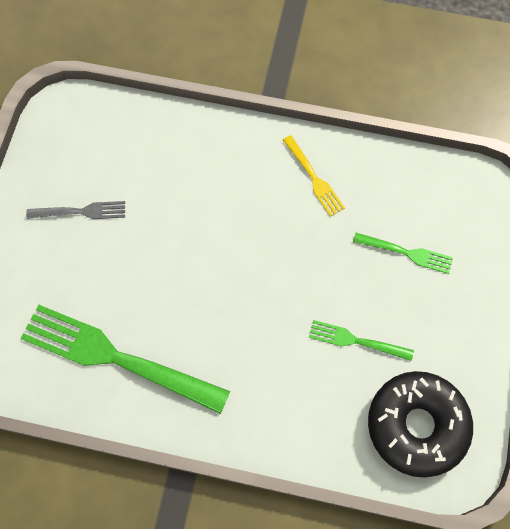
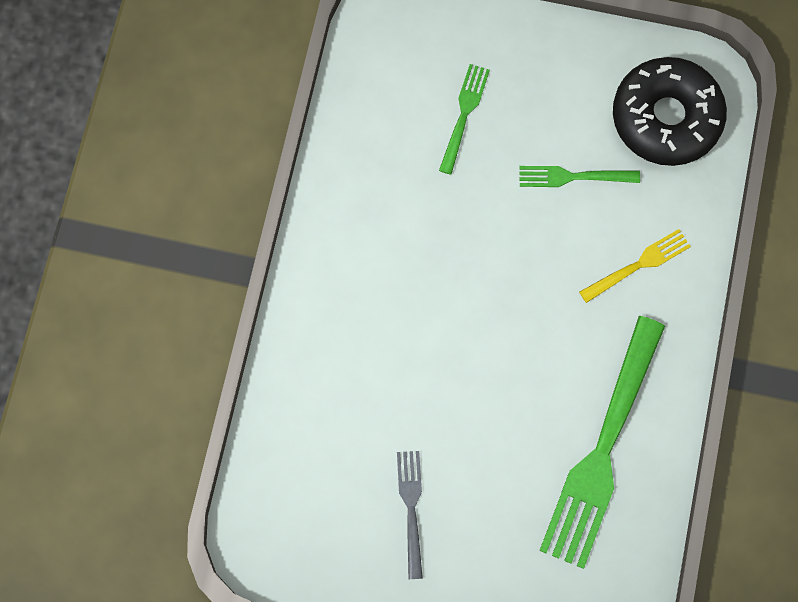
camera: 90 degrees left, 5 degrees up
(314, 178) = (365, 217): yellow fork -> yellow fork (639, 264)
(355, 340) = (573, 177): green fork -> green fork turned 75 degrees clockwise

